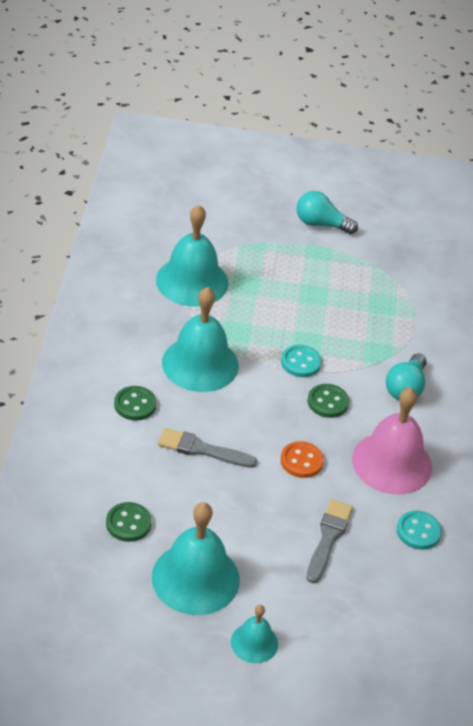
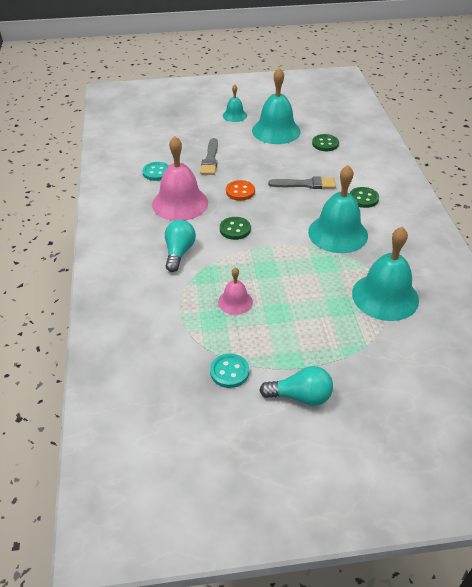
camera: 170 degrees right, 0 degrees up
(300, 362) = (265, 252): turquoise button -> turquoise button (229, 372)
(354, 315) = (235, 302): none -> pink bell

